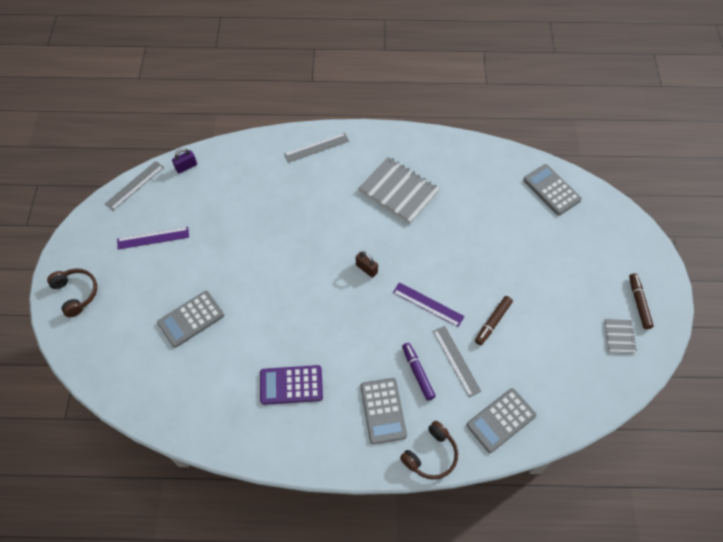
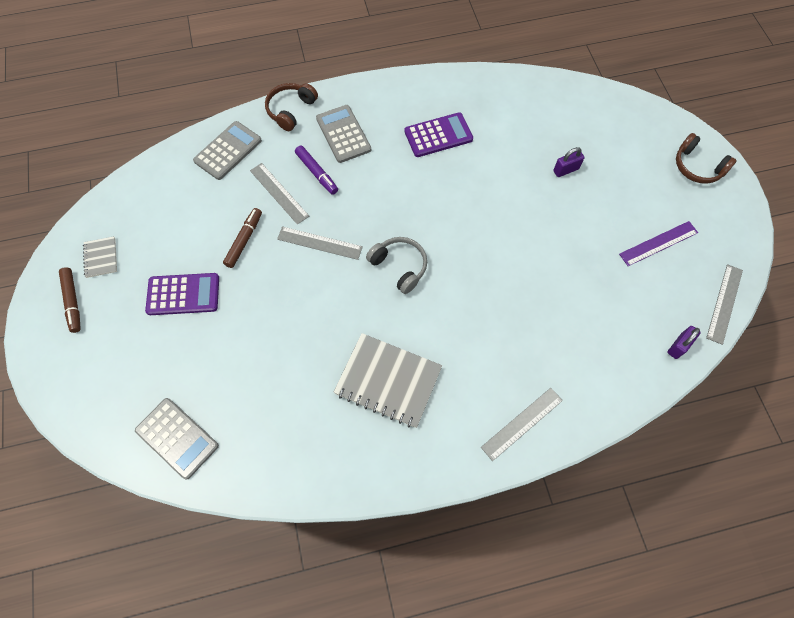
camera: 165 degrees right, 5 degrees up
(191, 319) = (566, 170): grey calculator -> purple padlock
(366, 269) = (399, 266): brown padlock -> grey headphones
(428, 304) = (319, 243): purple ruler -> grey ruler
(547, 287) = (183, 294): none -> purple calculator

